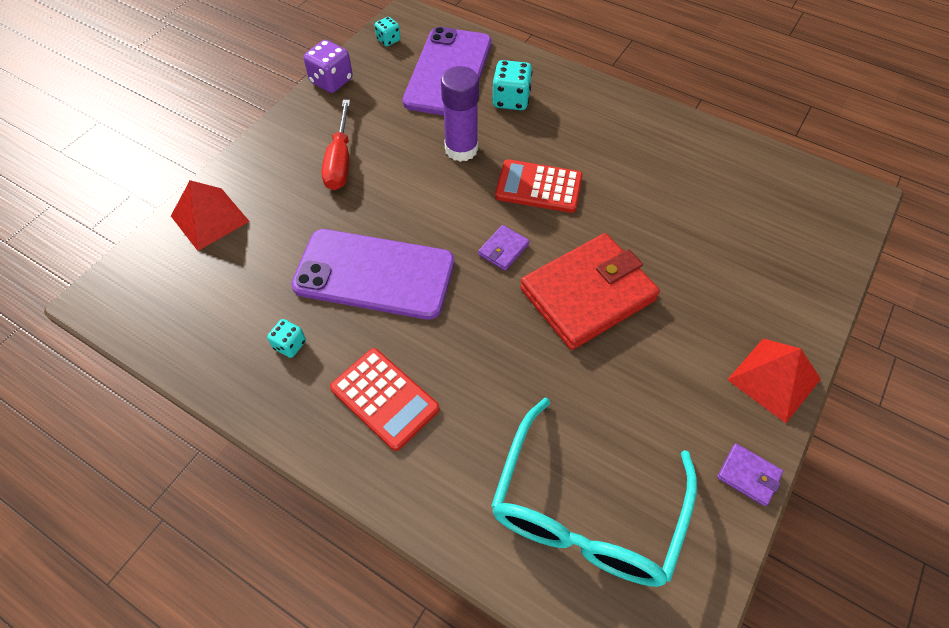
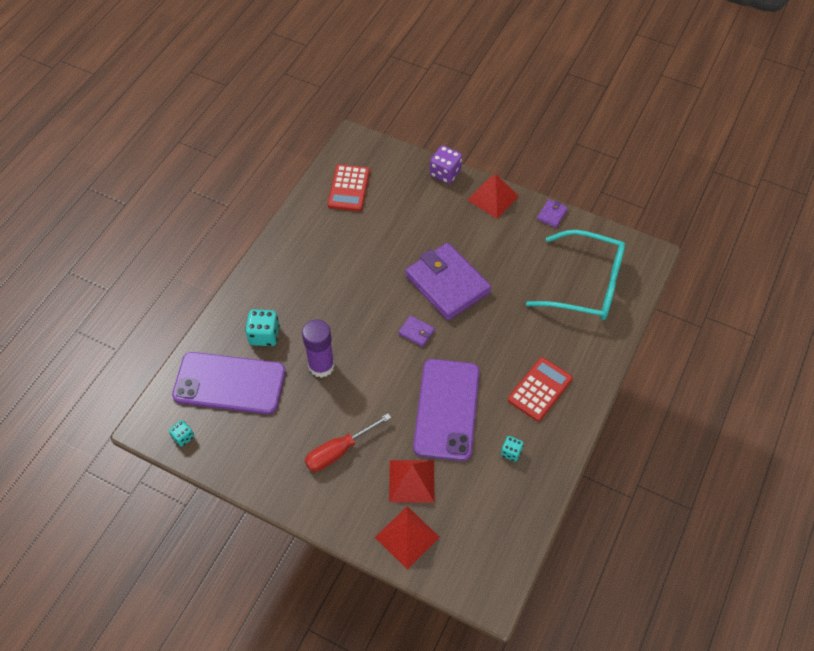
camera: 95 degrees left, 0 degrees up
(281, 228) = (411, 481): none -> red pyramid
(331, 81) = (240, 476): purple dice -> purple dice (445, 173)
(340, 161) = (339, 451): red screwdriver -> red screwdriver turned 150 degrees clockwise
(538, 187) = (357, 313): red calculator -> red calculator (349, 188)
(587, 294) = (447, 284): red wallet -> purple wallet

